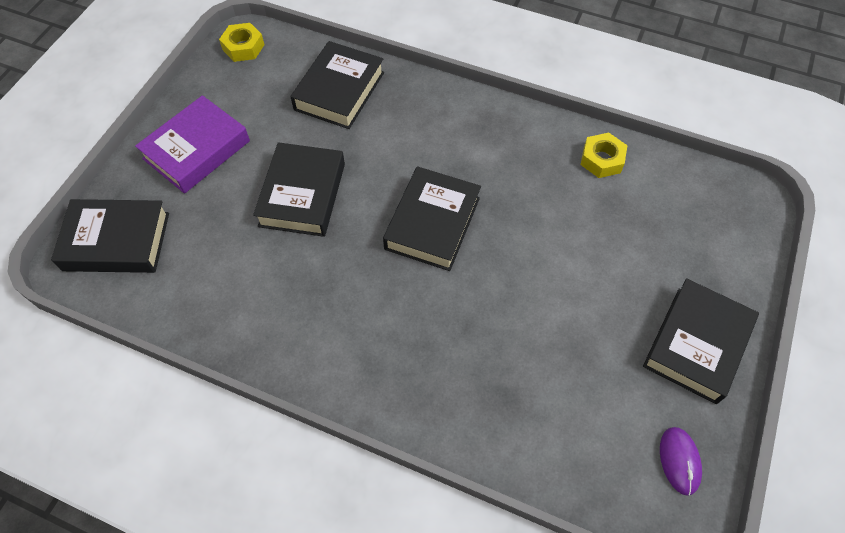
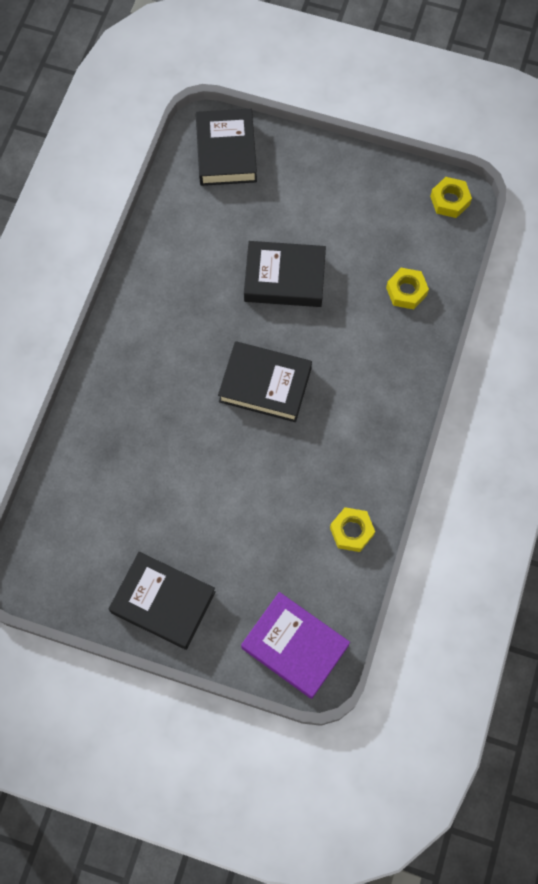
camera: 85 degrees right, 10 degrees up
(197, 150) = (323, 188): purple book -> purple book (295, 646)
(339, 91) = (406, 291): black book -> yellow nut
(679, 461) = (64, 579): purple mouse -> none

